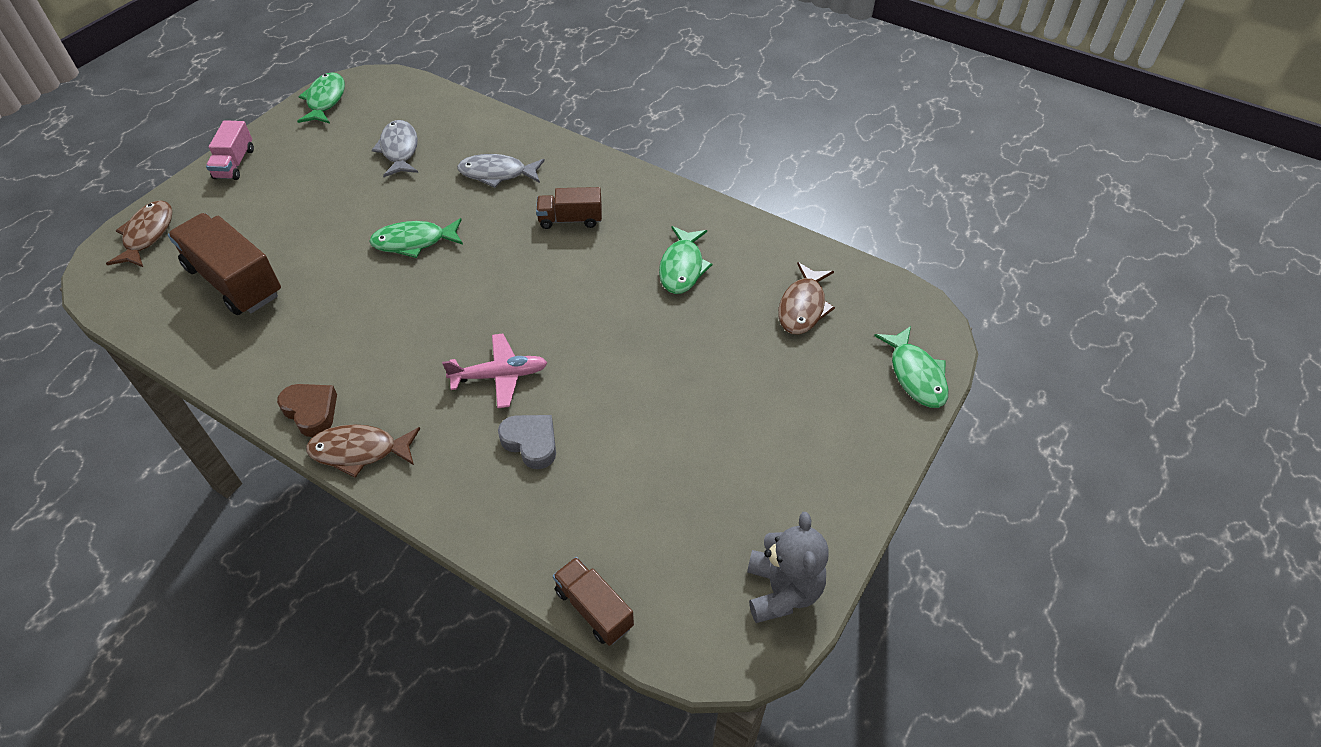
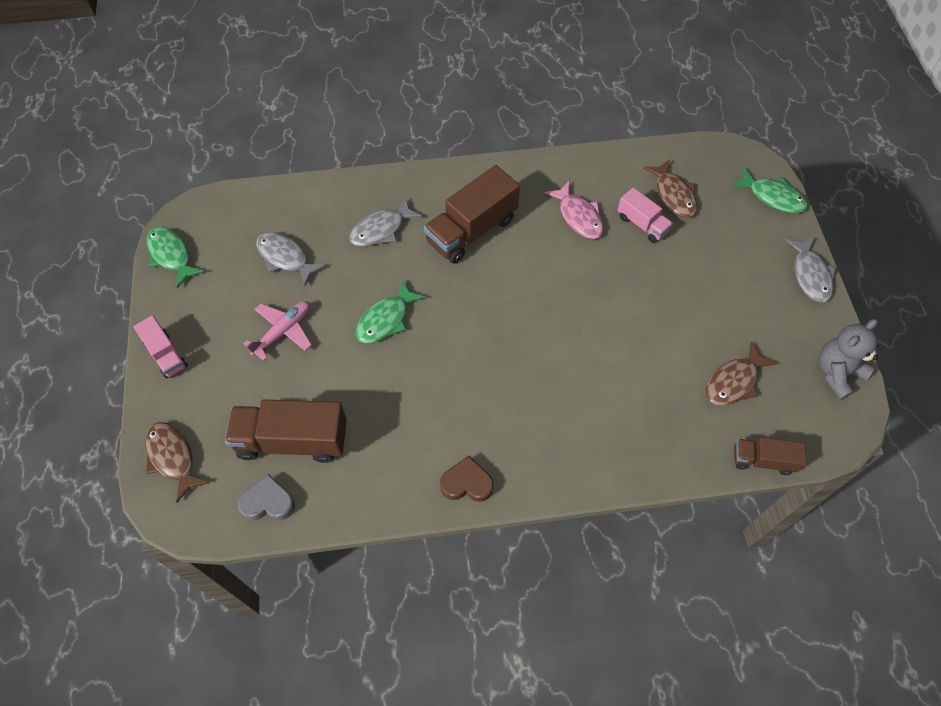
camera: 40 degrees left, 10 degrees up
(359, 451) = (529, 482): brown fish -> brown fish (733, 382)
(500, 376) = (554, 368): pink plane -> pink plane (283, 331)
(531, 443) = (622, 395): grey heart -> grey heart (268, 502)
(570, 219) = (471, 230): brown truck -> brown truck, size x1.78
(682, 267) = (579, 216): green fish -> pink fish
(737, 312) = (642, 224): none -> pink truck
(782, 591) = (837, 373): grey teddy bear -> grey teddy bear turned 90 degrees counterclockwise
(869, 475) = (810, 275): none -> grey fish

